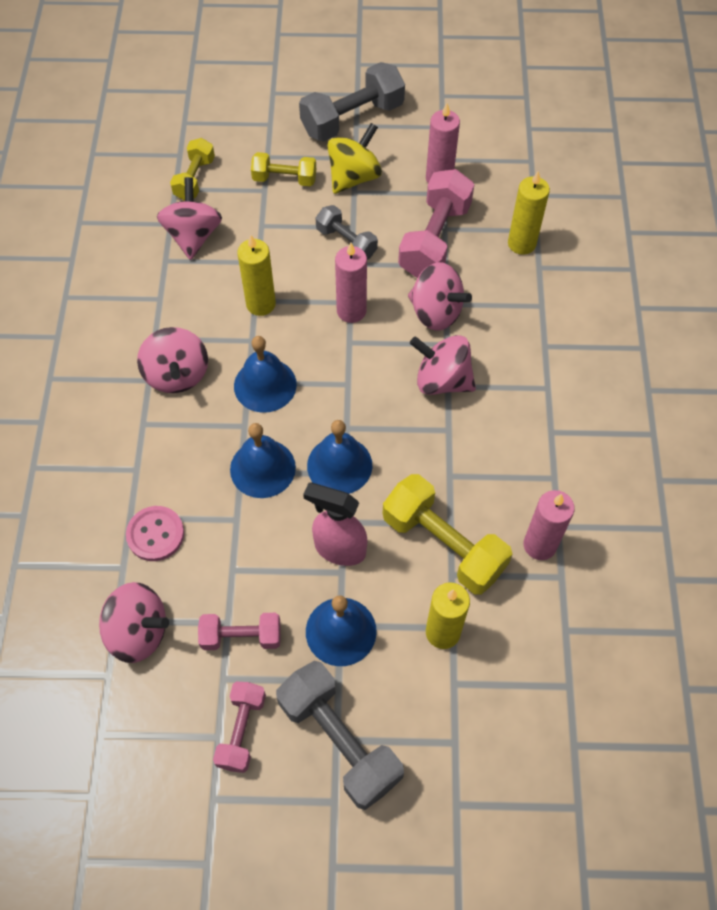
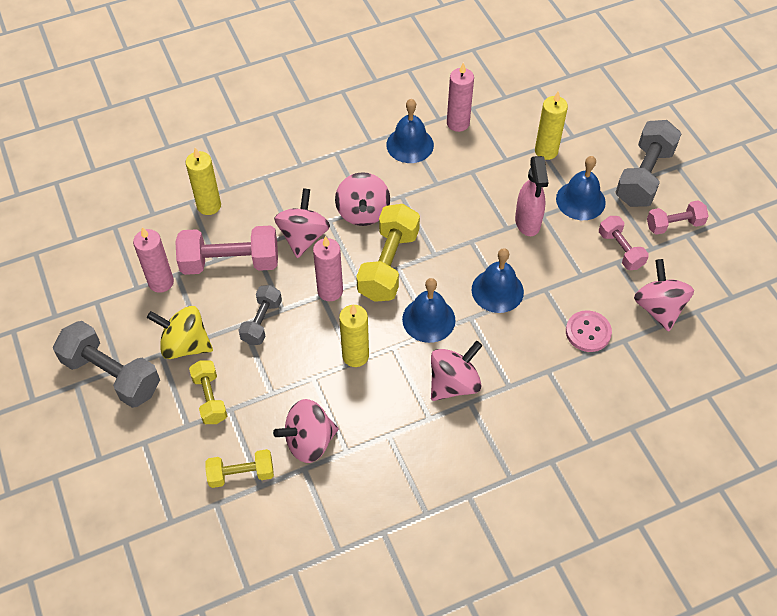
camera: 115 degrees left, 5 degrees down
(339, 465) = (467, 246): blue bell -> blue bell (410, 145)
(443, 544) = (488, 170): yellow dumbbell -> yellow dumbbell (388, 264)

